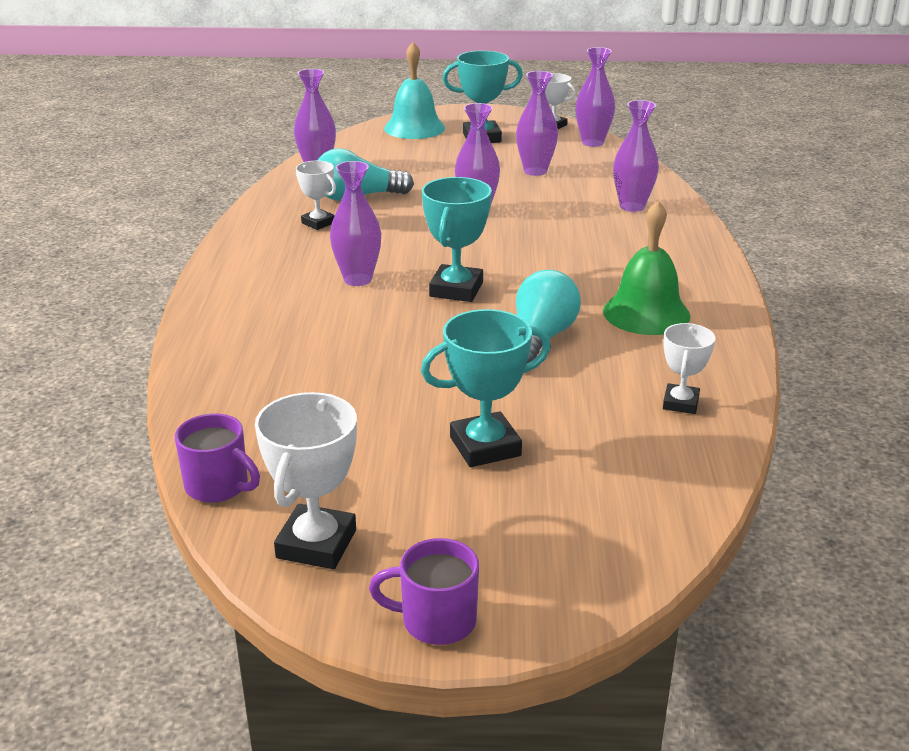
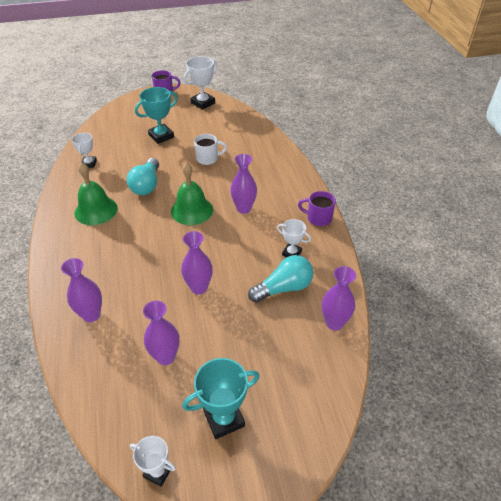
camera: 165 degrees right, 15 degrees up
(218, 486) = (240, 112): purple mug -> purple mug (318, 218)
(316, 544) = (203, 103): white trophy -> white trophy turned 45 degrees clockwise
(383, 372) = (208, 159): none -> white mug
(414, 128) = (294, 427): turquoise bell -> none
(456, 289) = (192, 210): turquoise trophy -> green bell
(592, 142) = (117, 432): purple vase -> none

